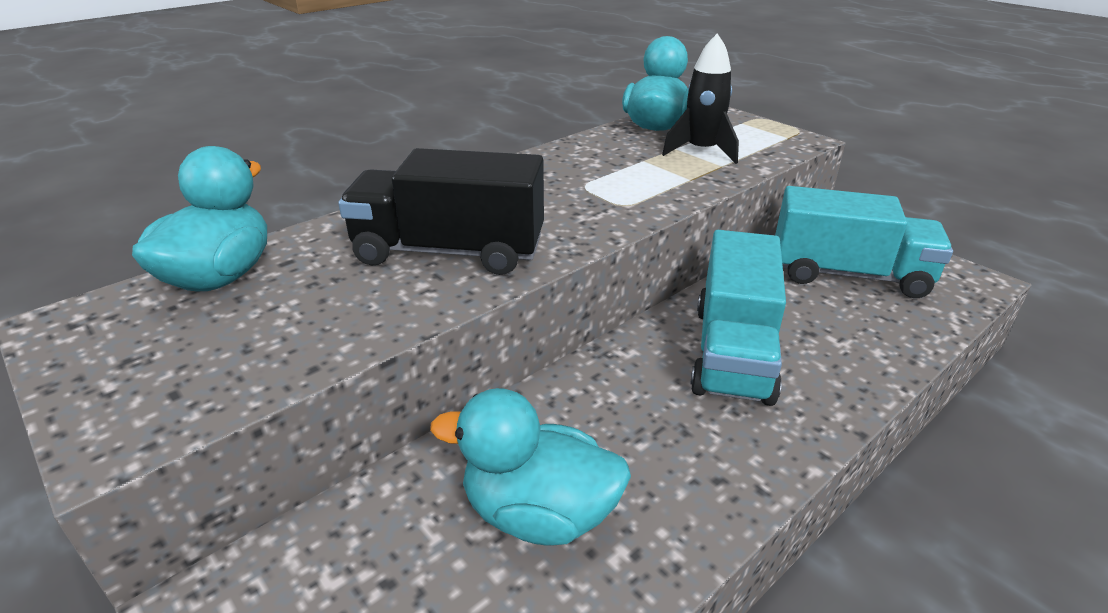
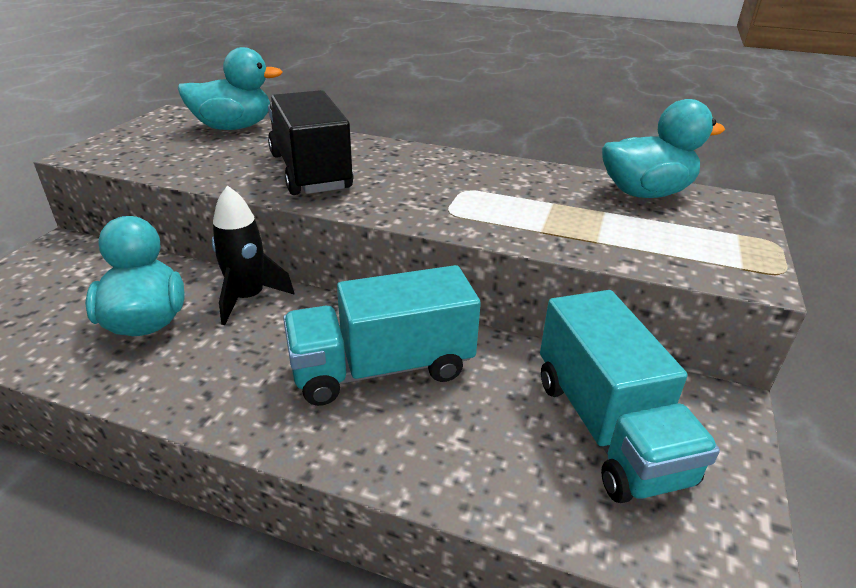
camera: 60 degrees right, 0 degrees up
(701, 151) = (618, 225): black rocket -> black rocket (248, 298)

